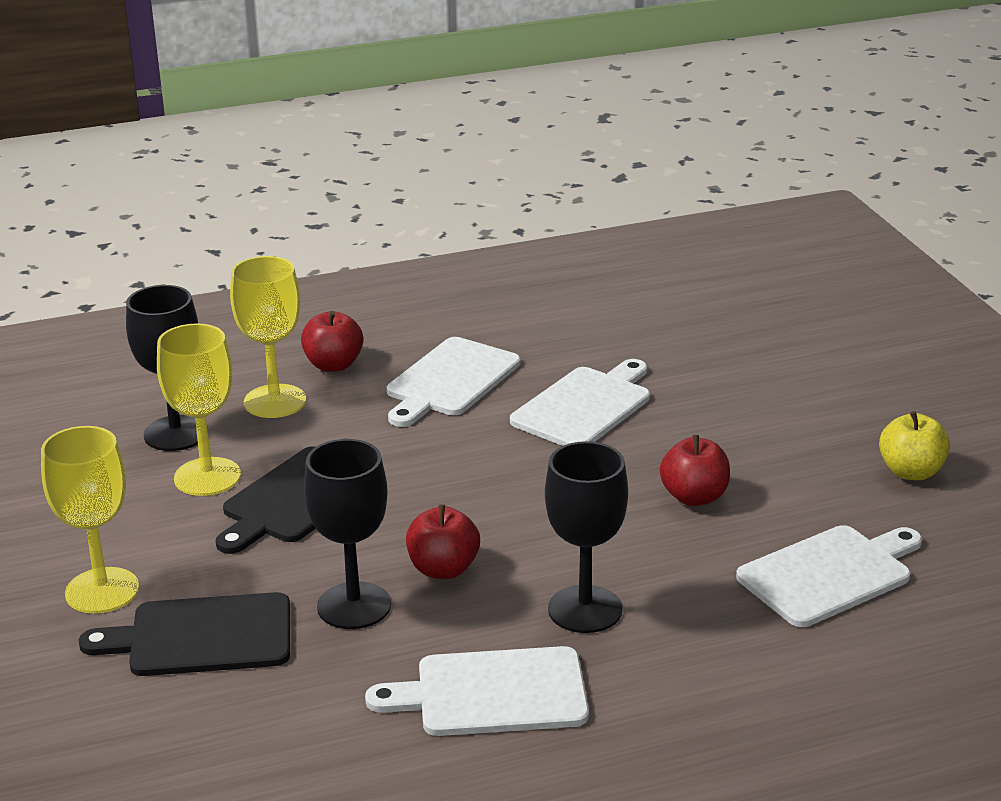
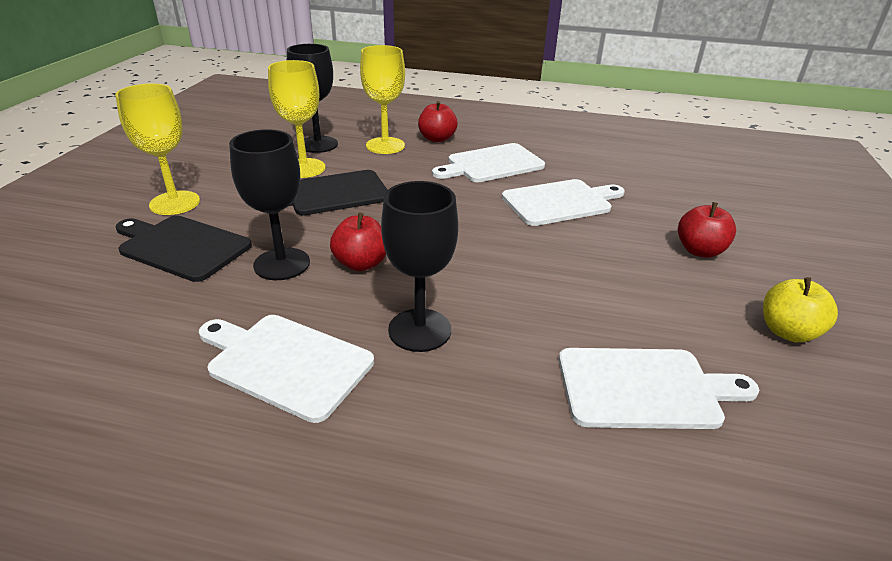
camera: 30 degrees right, 5 degrees up
(694, 497) = (582, 283): red apple -> red apple (699, 251)

